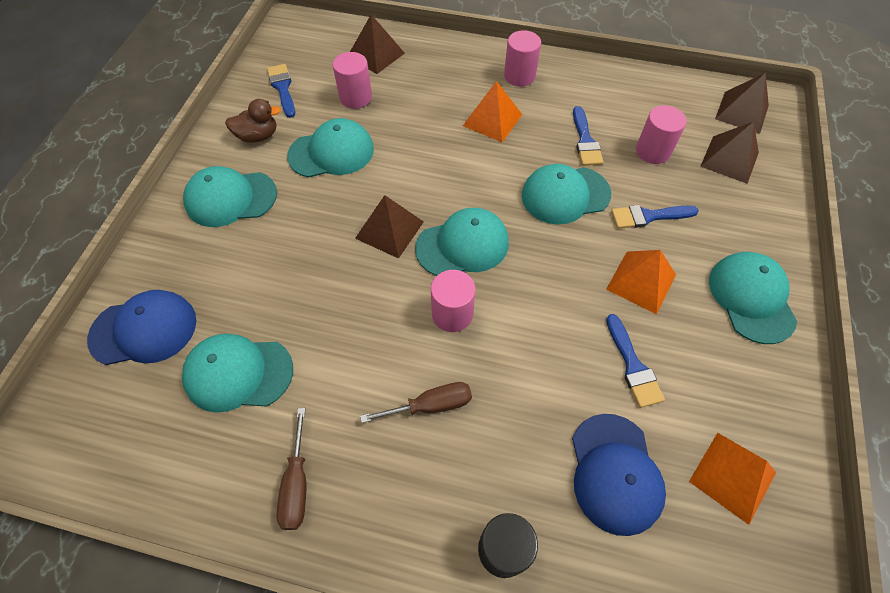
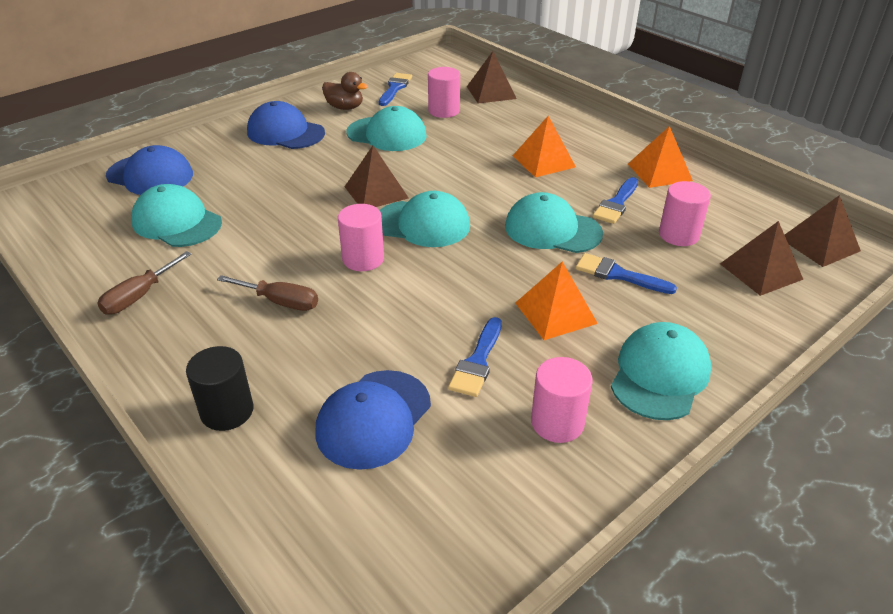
camera: 35 degrees right, 20 degrees down
(230, 198) = (285, 132): turquoise cap -> blue cap
(519, 76) = (603, 143): pink cylinder -> pink cylinder (557, 422)
(732, 476) = (480, 482): orange pyramid -> orange pyramid (659, 172)

